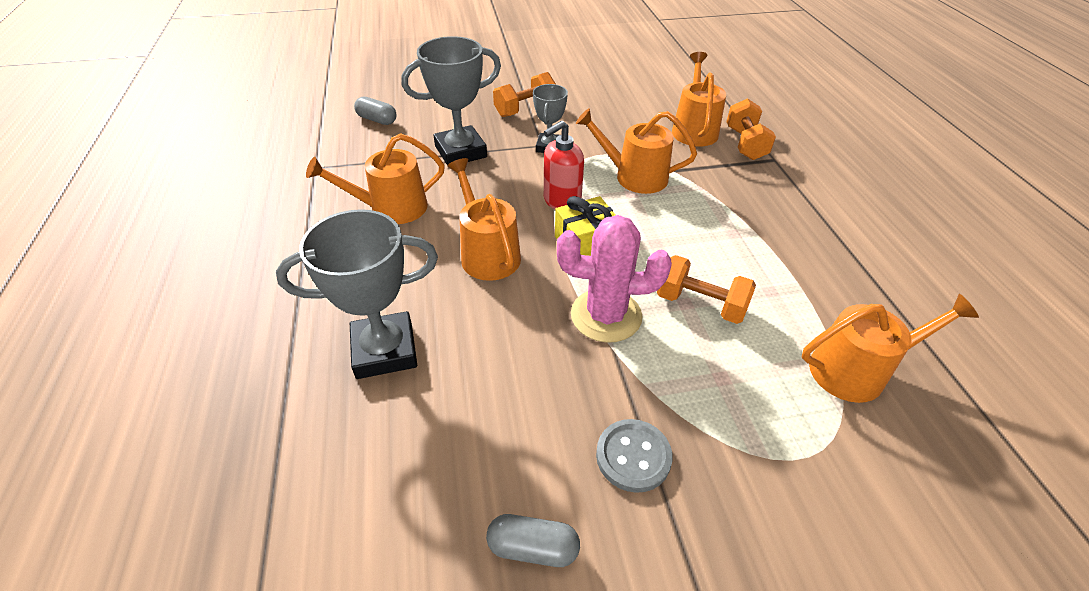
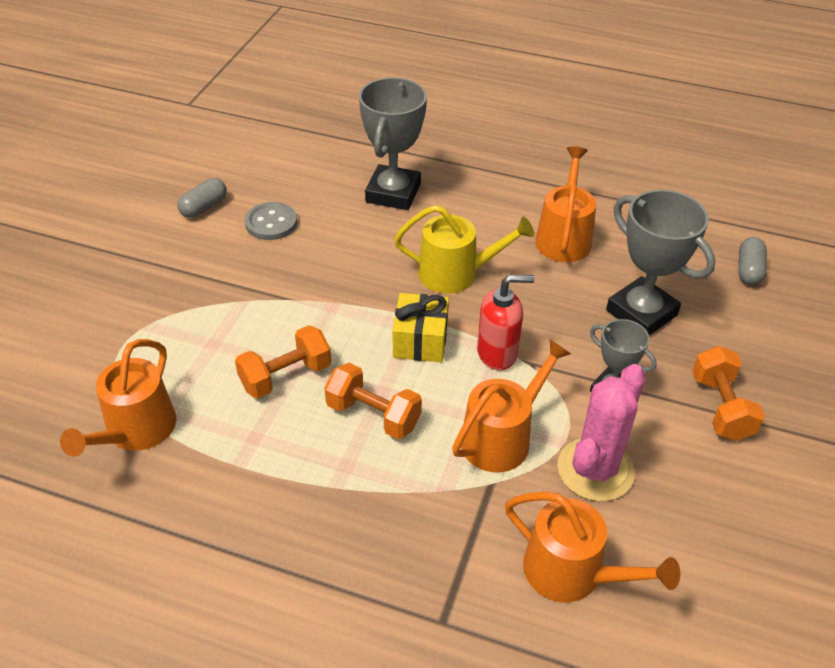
camera: 120 degrees right, 0 degrees up
(377, 120) = (748, 270): grey capsule -> grey capsule turned 45 degrees counterclockwise
(460, 151) = (641, 313): grey trophy -> grey trophy turned 45 degrees counterclockwise
(487, 253) = (455, 273): orange watering can -> yellow watering can
(561, 201) = (497, 353): red soap dispenser -> red soap dispenser turned 90 degrees clockwise
(606, 315) = (327, 311): pink cactus -> pink cactus (595, 470)
(633, 456) = (208, 267): grey button -> grey button (271, 223)
(745, 144) = (500, 614): orange dumbbell -> orange dumbbell (373, 415)

